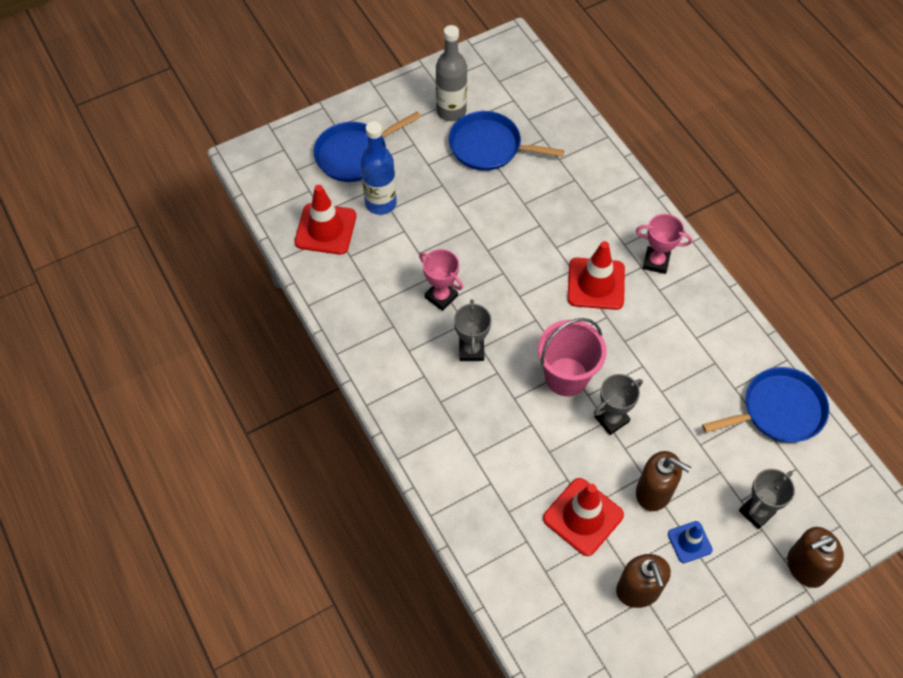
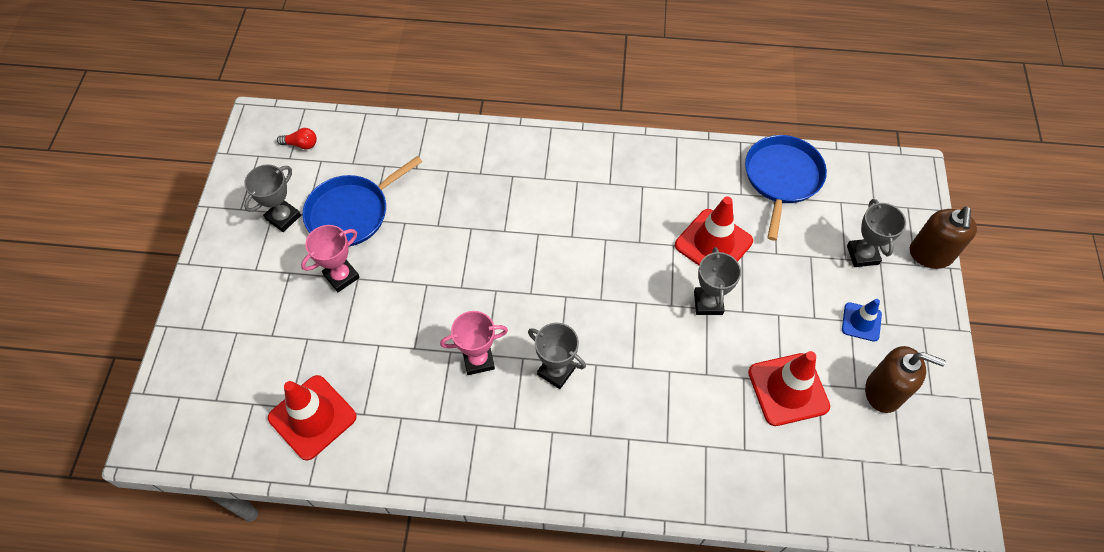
camera: 55 degrees left, 0 degrees up
(355, 154) = (250, 332): blue pan -> none
(380, 203) = (328, 346): blue bottle -> none
(451, 111) = (283, 217): grey bottle -> grey trophy
(516, 79) = (301, 144): none -> red light bulb
(566, 376) = (641, 310): pink bucket -> none
(596, 284) = (566, 225): red traffic cone -> red traffic cone (713, 243)
(654, 492) = (799, 317): brown soap dispenser -> none
(656, 262) = (581, 168): pink trophy -> pink trophy (341, 276)

